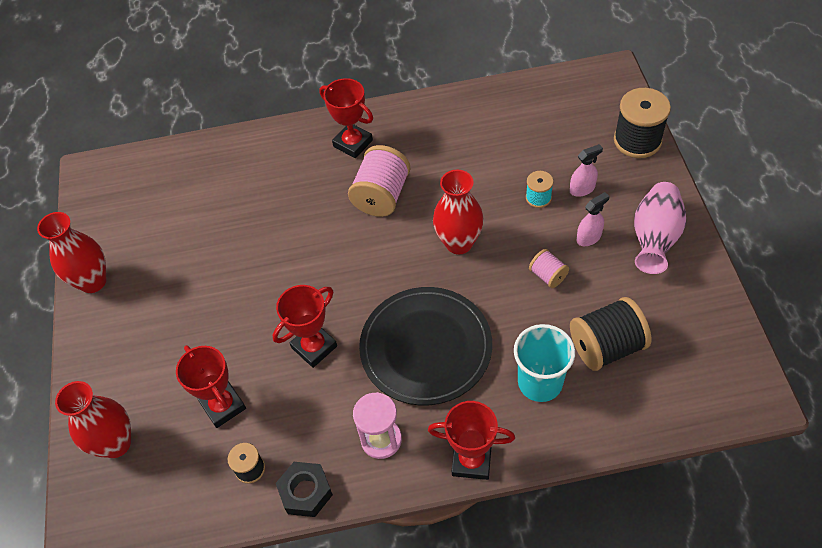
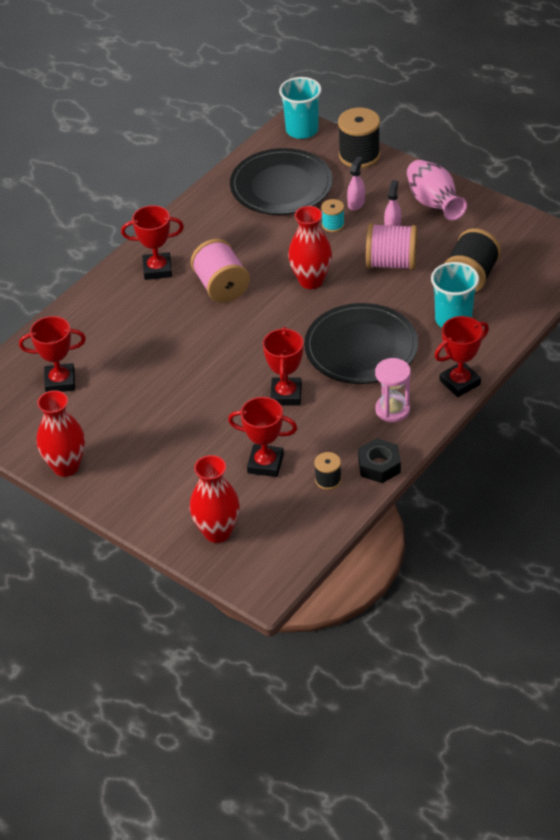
camera: 45 degrees left, 10 degrees down
(175, 198) = (60, 381): none -> red trophy
(535, 128) = (281, 186): none -> black plate
(548, 275) = (391, 263): pink spool -> pink spool, size x1.90
(612, 82) = (302, 130): none -> turquoise cup

